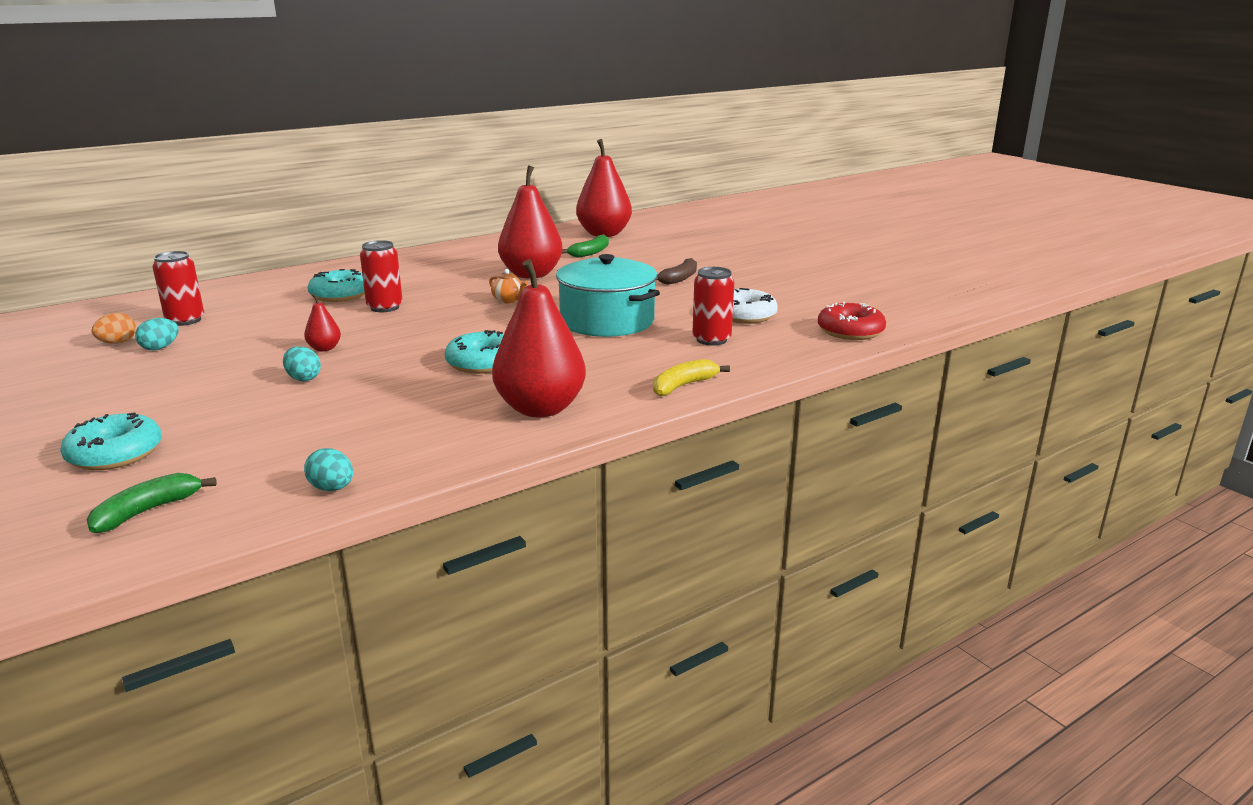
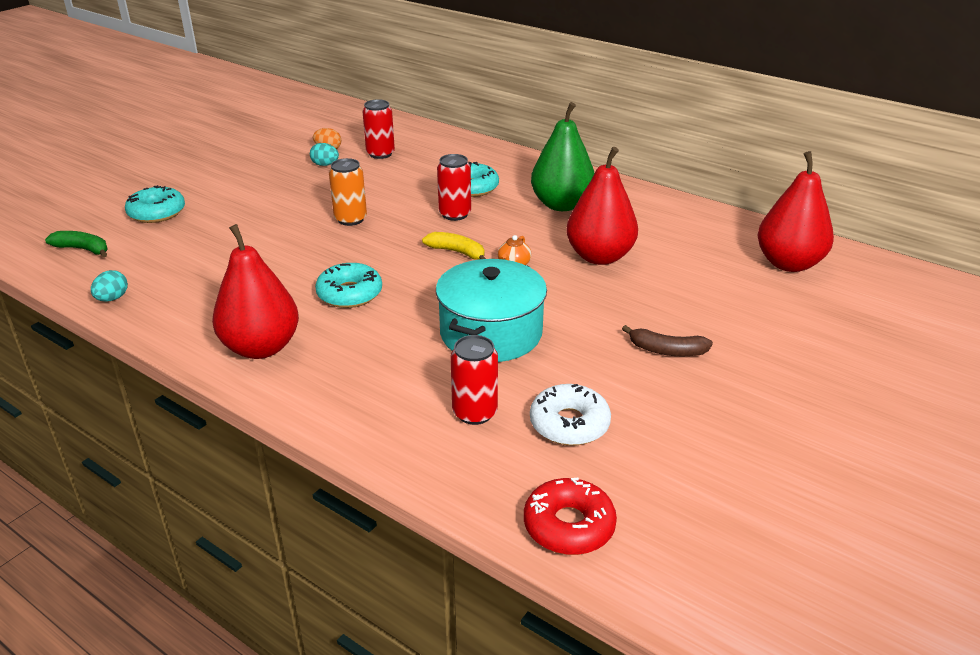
camera: 70 degrees right, 10 degrees up
(303, 378) = (289, 230): turquoise egg -> none
(324, 348) = (350, 219): red pear -> orange can
(427, 272) = (561, 205): none -> green pear
(590, 253) = (706, 272): green banana -> none
(683, 386) = (337, 417): yellow banana -> yellow banana (457, 252)

